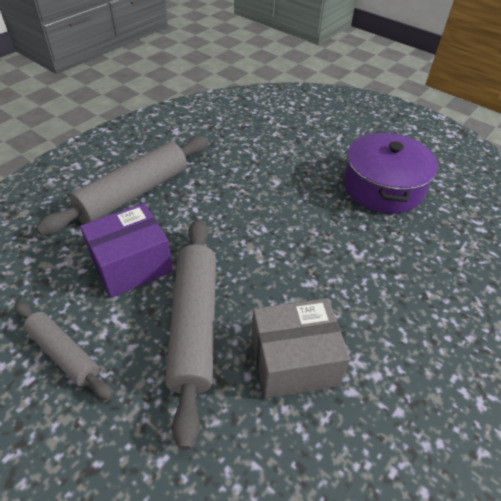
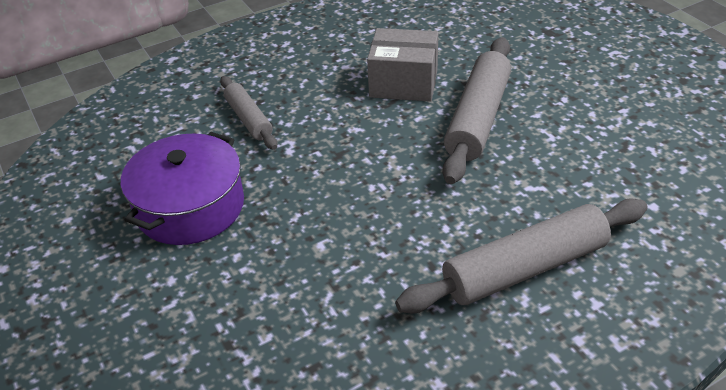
camera: 155 degrees left, 5 degrees down
(64, 353) = (596, 120): grey rolling pin -> grey rolling pin (248, 119)
(131, 265) = (533, 178): purple box -> none

